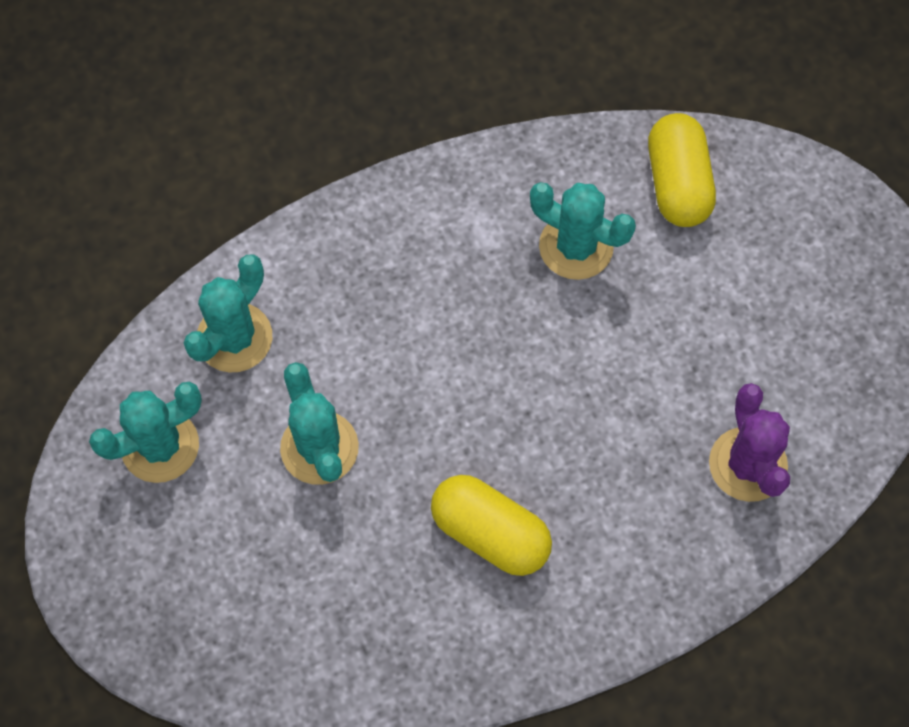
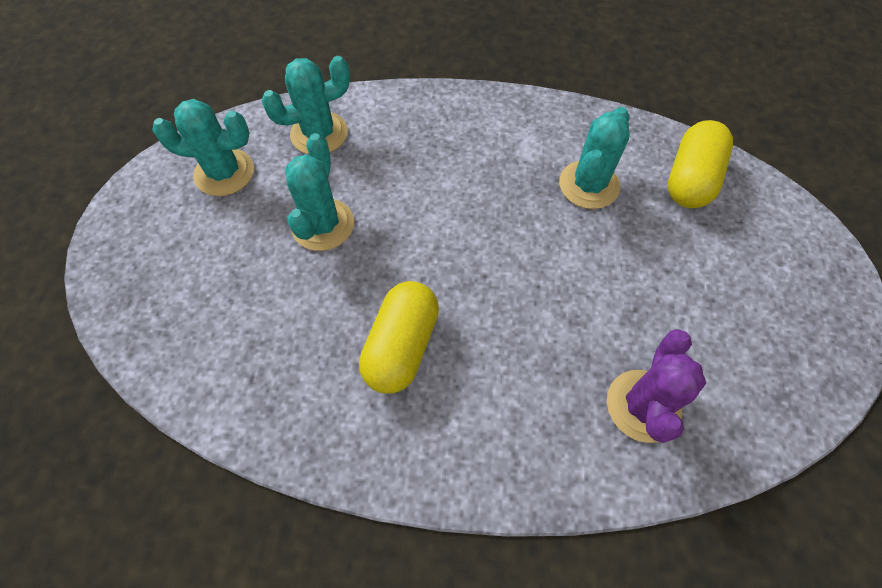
camera: 30 degrees right, 5 degrees down
(490, 533) = (401, 346): yellow capsule -> yellow capsule turned 45 degrees clockwise
(576, 246) = (589, 185): turquoise cactus -> turquoise cactus turned 60 degrees clockwise

